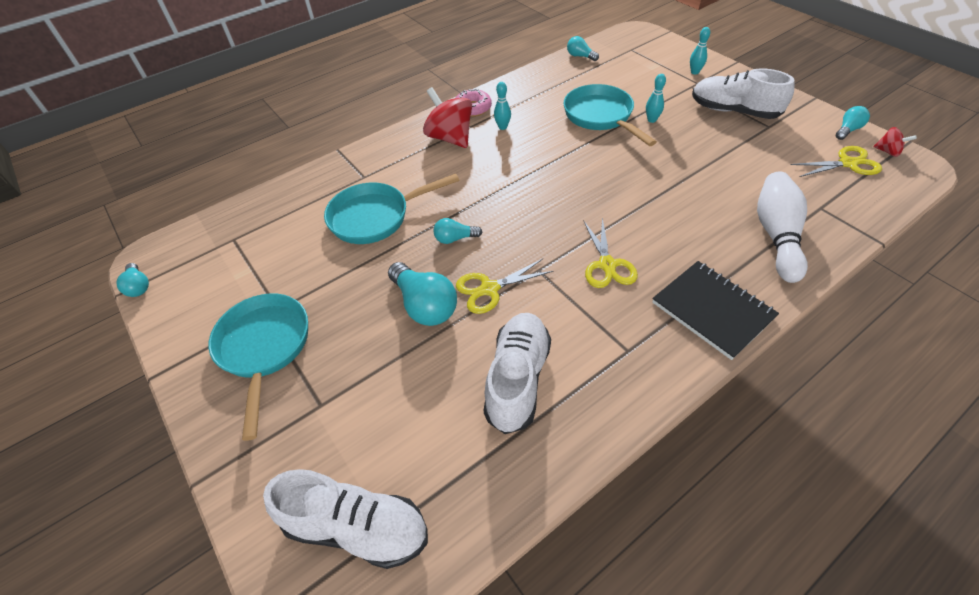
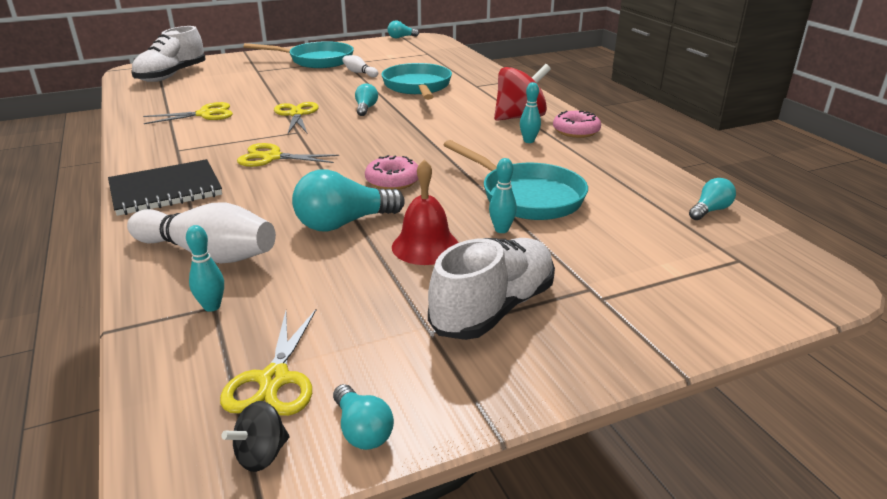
camera: 100 degrees right, 20 degrees down
(325, 281) = (359, 73): none -> white bowling pin
(424, 305) = (304, 95): turquoise light bulb -> turquoise light bulb (344, 223)
(517, 379) = (205, 114): white shoe -> yellow scissors
(601, 116) = (526, 196): turquoise pan -> turquoise pan turned 60 degrees clockwise
(612, 179) = (393, 181): none -> pink donut
(692, 144) = (425, 246): none -> red bell
(694, 72) = (642, 305): turquoise bowling pin -> turquoise bowling pin (212, 306)
(887, 152) = (261, 454): red spinning top -> black spinning top

